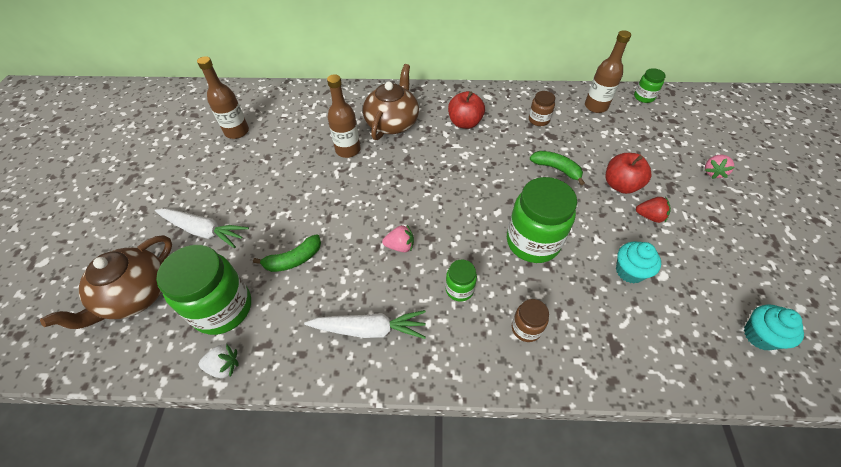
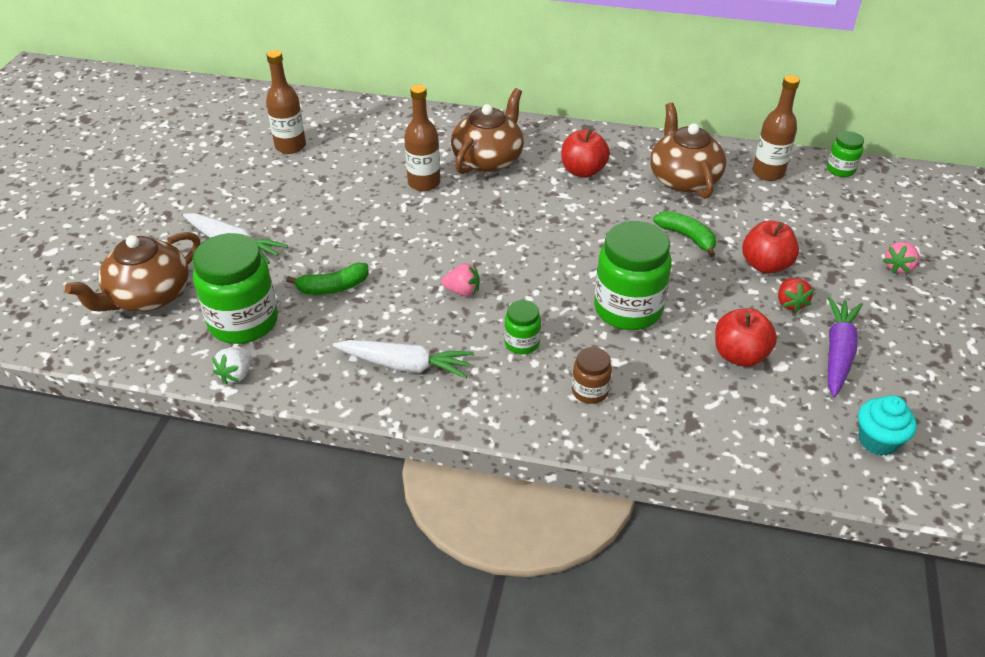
camera: 10 degrees right, 10 degrees down
(224, 366) = (236, 374): white strawberry -> white strawberry turned 105 degrees clockwise
(539, 120) = (683, 179): brown jar -> brown teapot
(629, 271) = (739, 355): turquoise cupcake -> red apple
(649, 216) = (790, 303): red strawberry -> red strawberry turned 60 degrees clockwise
(699, 256) = (838, 352): none -> purple carrot

